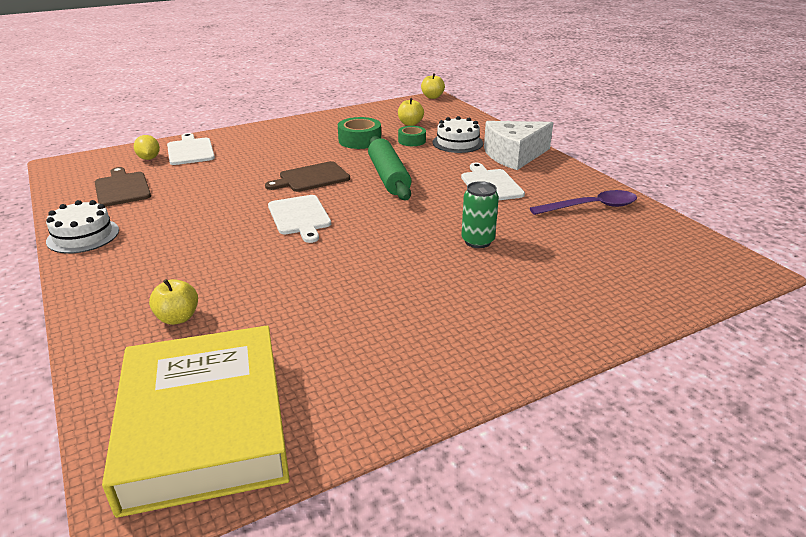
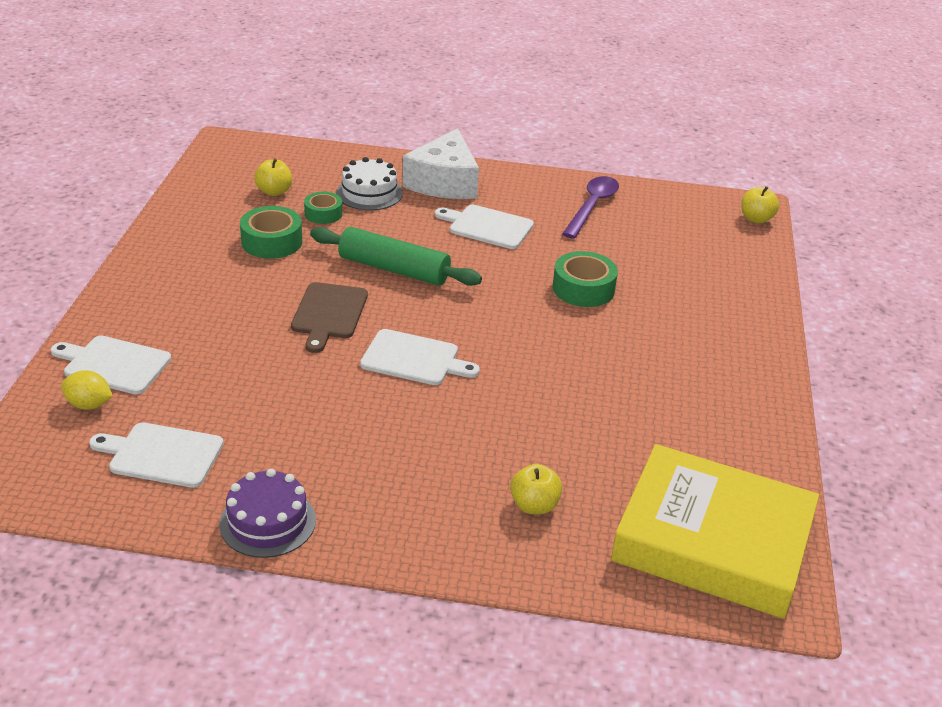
camera: 55 degrees left, 5 degrees up
(83, 236) = (268, 522): white cake -> purple cake
(122, 188) = (162, 455): brown cutting board -> white cutting board
(432, 97) = (217, 141): yellow apple -> yellow apple (756, 219)
(477, 241) = (583, 288): green can -> green tape

